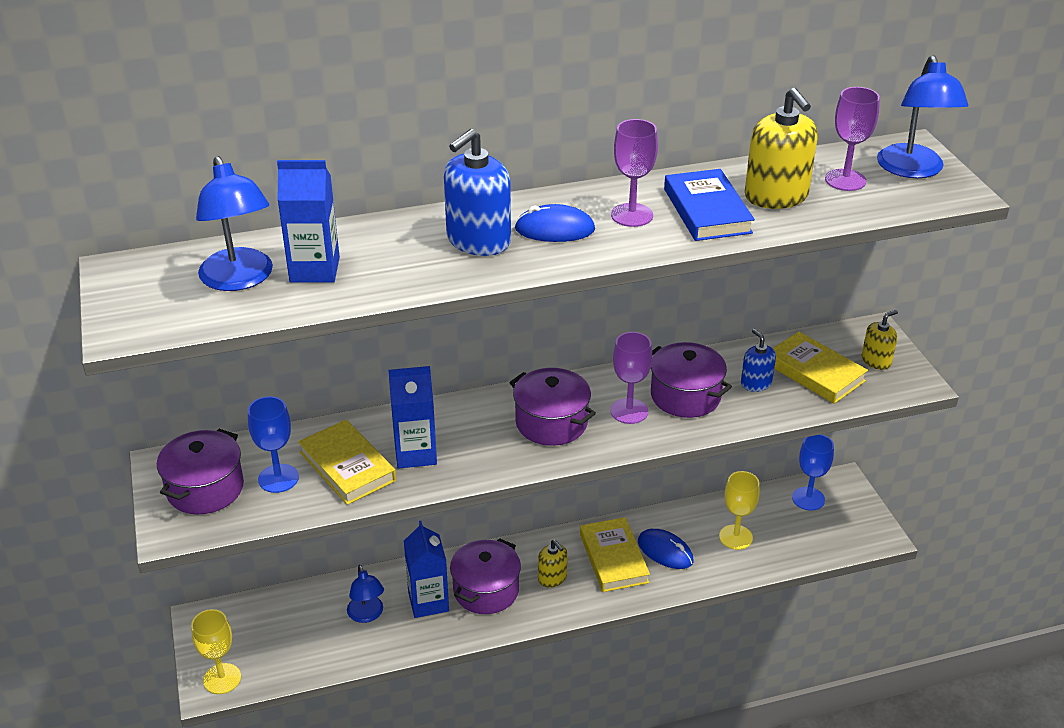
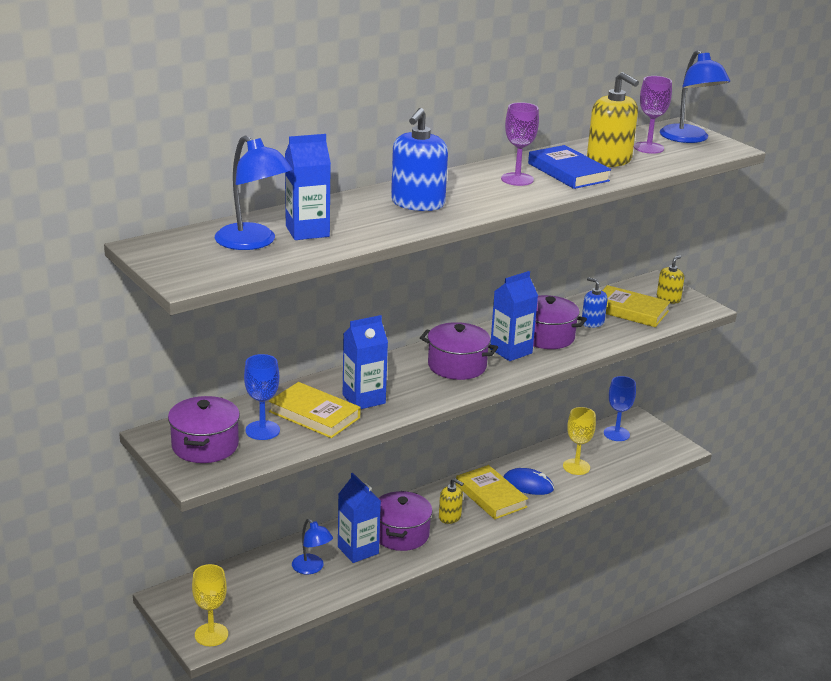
camera: 20 degrees left, 10 degrees down
(554, 229) = (468, 192): blue mouse -> none
(629, 411) = (511, 351): purple goblet -> blue carton

